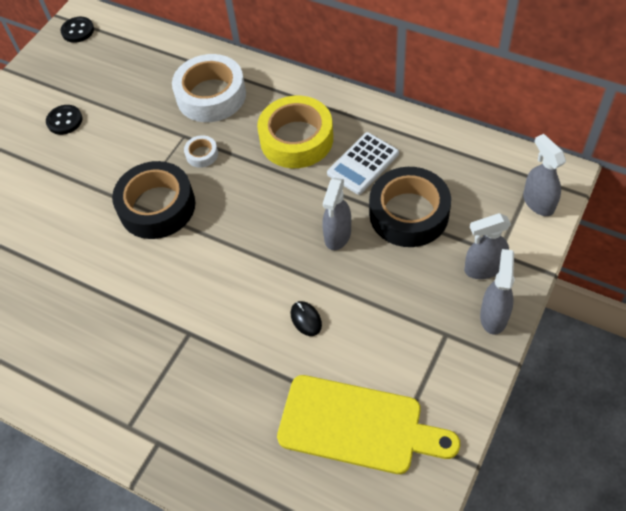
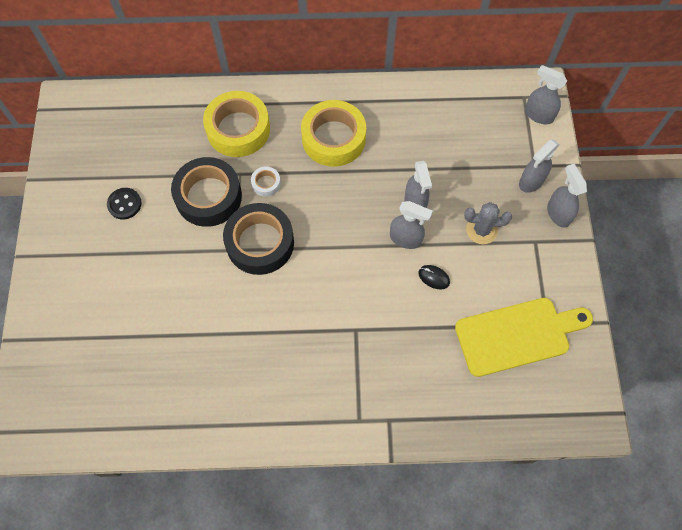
camera: 35 degrees left, 10 degrees up
(78, 31) = (73, 116): black button -> none
(211, 95) = (238, 129): white tape -> yellow tape
(303, 266) = (406, 239): none -> grey spray bottle
(363, 163) = (397, 137): white calculator -> none
(391, 294) = (481, 230): none -> grey cactus
(409, 213) = (455, 163): black tape -> black tape (208, 196)

